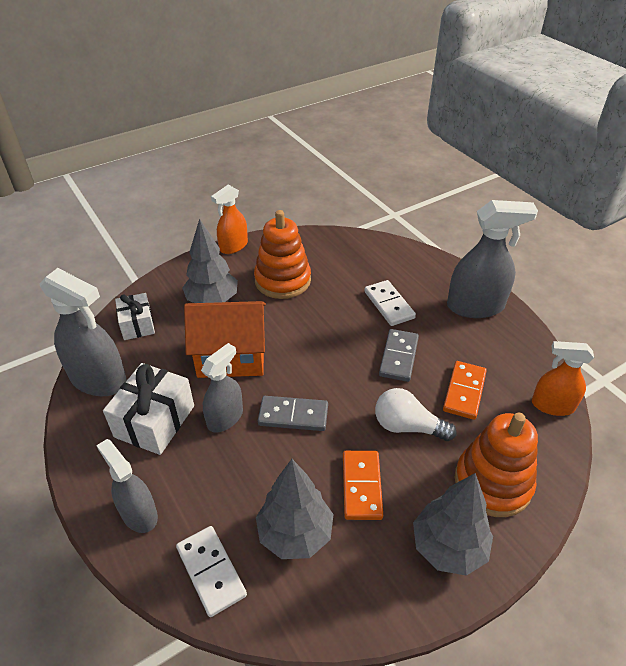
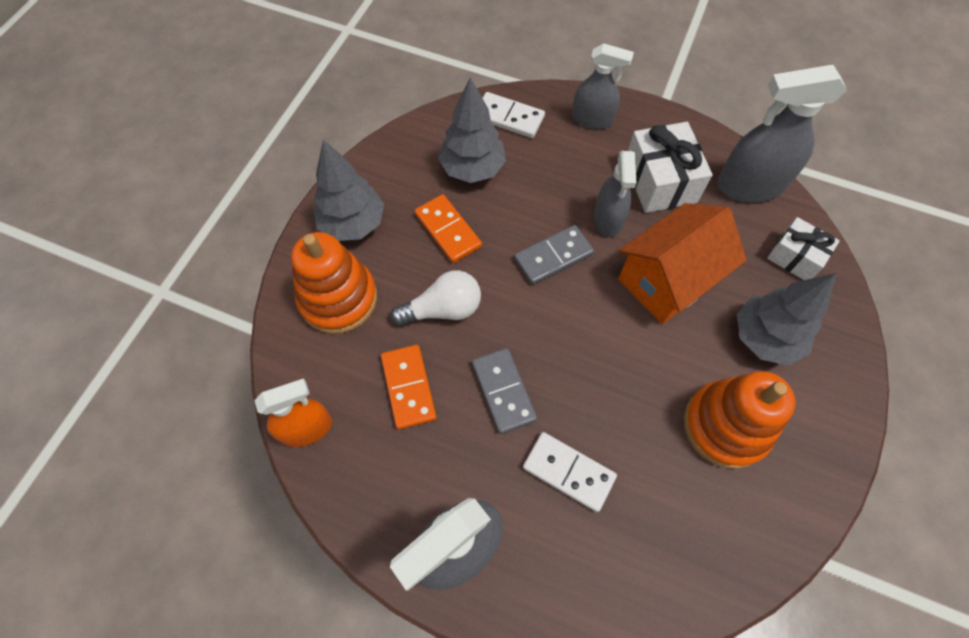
camera: 145 degrees right, 20 degrees up
(233, 246) = (847, 448): orange spray bottle -> none

